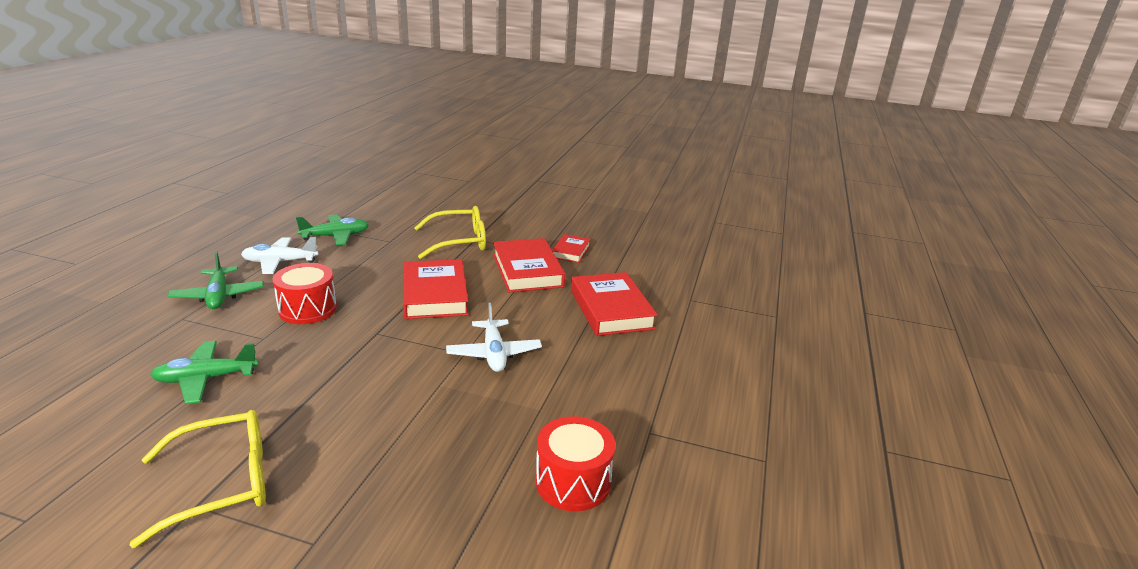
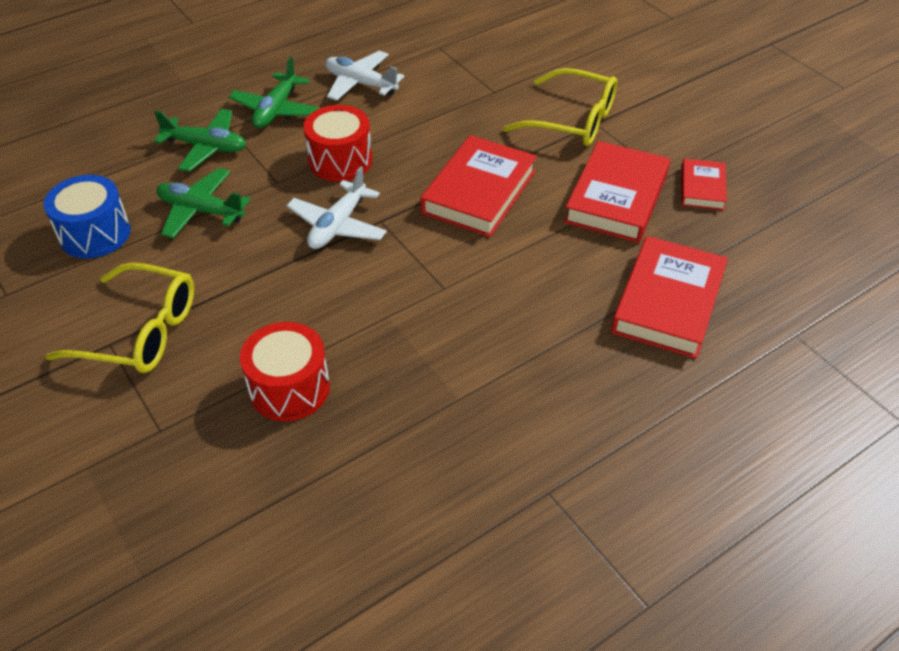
camera: 40 degrees right, 20 degrees up
(101, 433) = (95, 234): none -> blue drum
(336, 236) = (442, 64): green plane -> green plane (206, 147)
(494, 353) = (473, 303): white plane -> white plane (338, 225)
(571, 251) = (702, 188): red book -> red book turned 45 degrees counterclockwise
(573, 482) = (413, 502): red drum -> red drum (289, 388)

